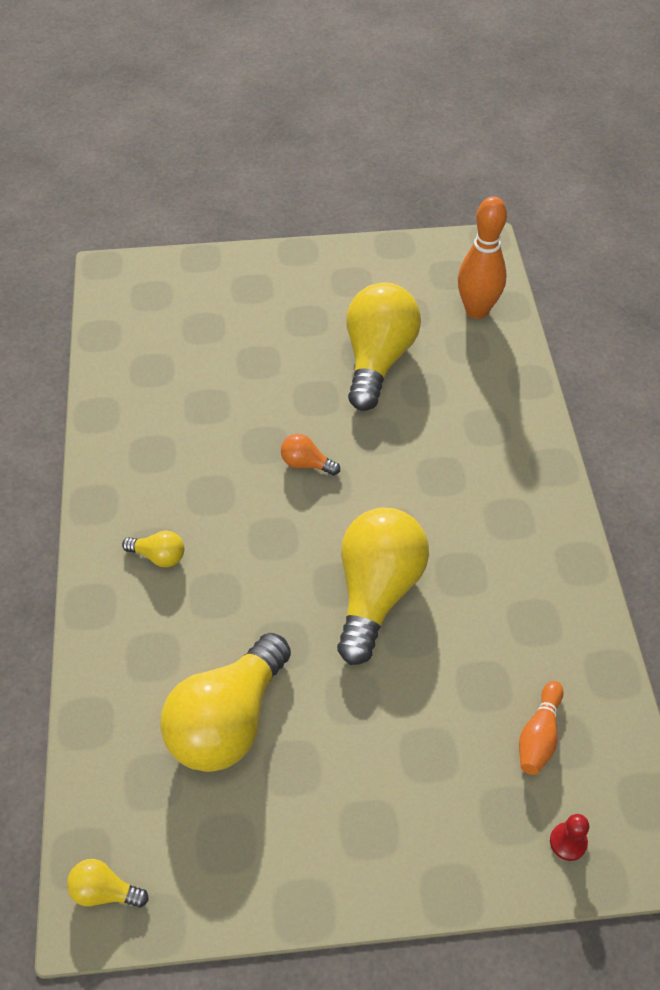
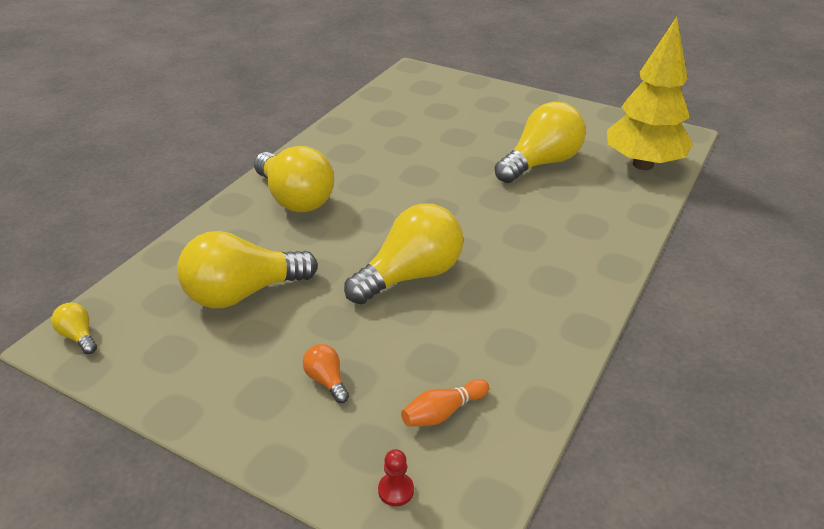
camera: 35 degrees right, 15 degrees down
(159, 556) = (295, 198): yellow light bulb -> yellow light bulb, size x2.32
(306, 464) = (435, 194): orange light bulb -> orange light bulb (326, 380)
(476, 310) = (643, 164): orange bowling pin -> yellow tree

